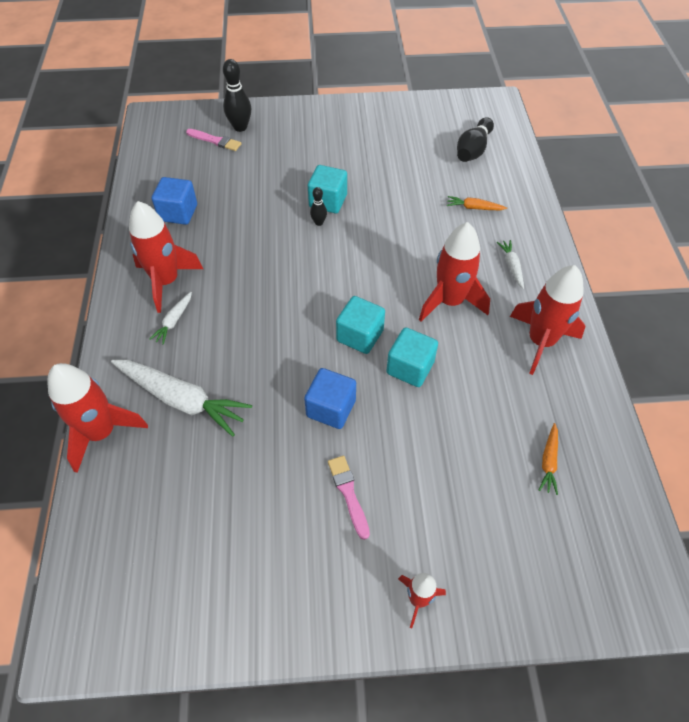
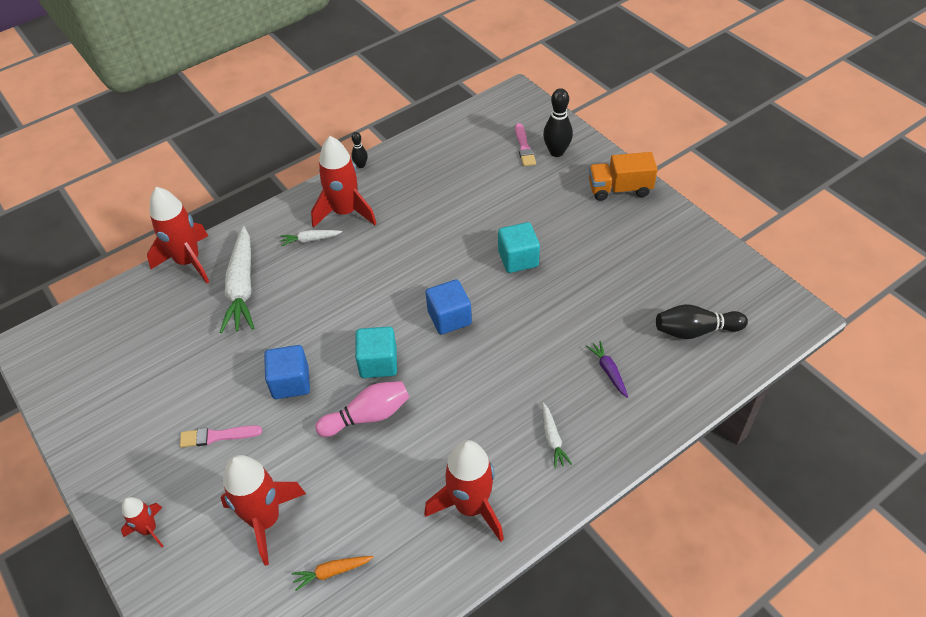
camera: 60 degrees right, 5 degrees down
(178, 213) = (421, 176): blue cube -> blue cube (449, 318)
(313, 117) = (619, 189): none -> orange truck
(319, 222) = (486, 267): black bowling pin -> black bowling pin (361, 165)
(348, 494) = (217, 436): pink brush -> pink brush turned 135 degrees counterclockwise
(410, 368) = (368, 416): turquoise cube -> pink bowling pin
(450, 301) = (466, 409): red rocket -> red rocket (265, 520)
(474, 208) = (608, 371): orange carrot -> purple carrot
(511, 266) = (552, 439): white carrot -> white carrot turned 120 degrees clockwise

